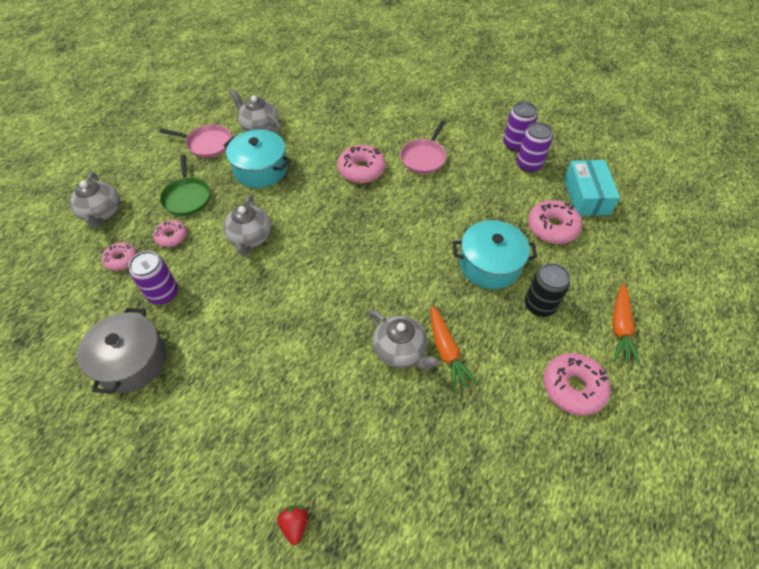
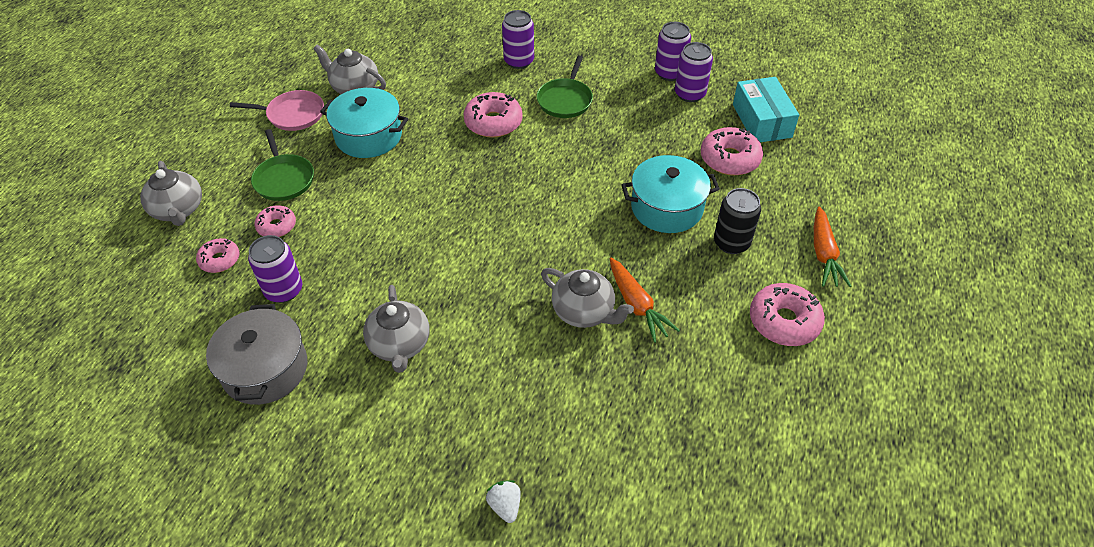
camera: 10 degrees left, 5 degrees down
(250, 238) = (375, 215): grey teapot -> grey teapot (399, 345)
(295, 524) = (505, 506): red strawberry -> white strawberry
(393, 120) = (519, 61): none -> purple can
(424, 157) = (565, 100): pink pan -> green pan

